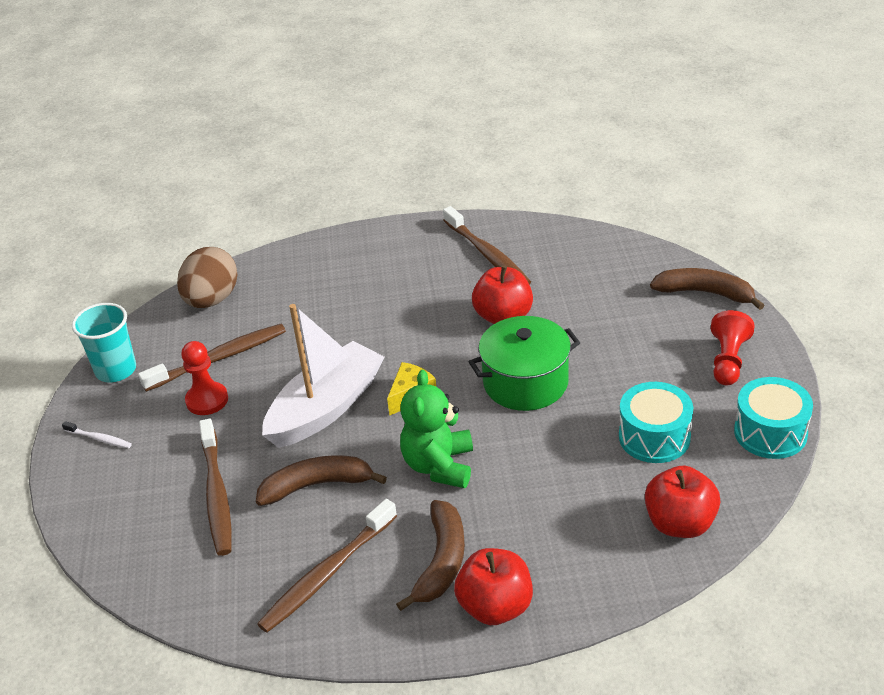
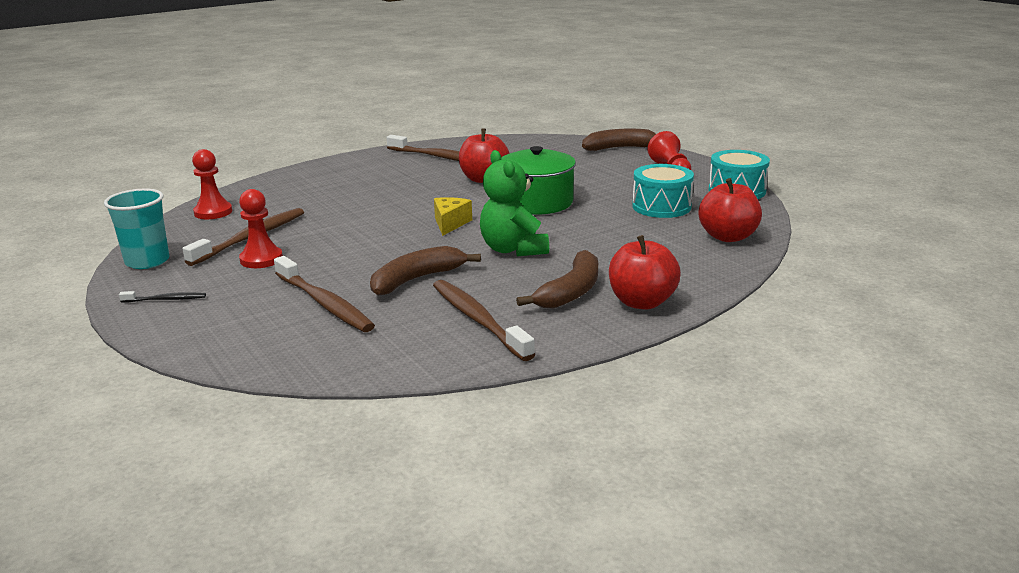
camera: 30 degrees left, 15 degrees down
(99, 439) = (166, 299): white toothbrush -> black toothbrush
(212, 300) = (213, 212): brown egg -> red pawn
(326, 408) = (381, 242): white boat -> none
(327, 574) = (478, 320): brown toothbrush -> brown toothbrush turned 135 degrees clockwise
(441, 561) = (571, 291): brown banana -> brown banana turned 45 degrees clockwise

